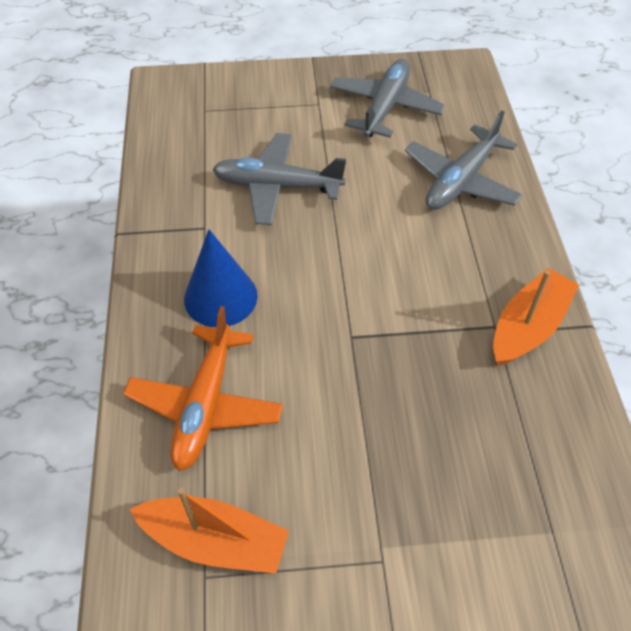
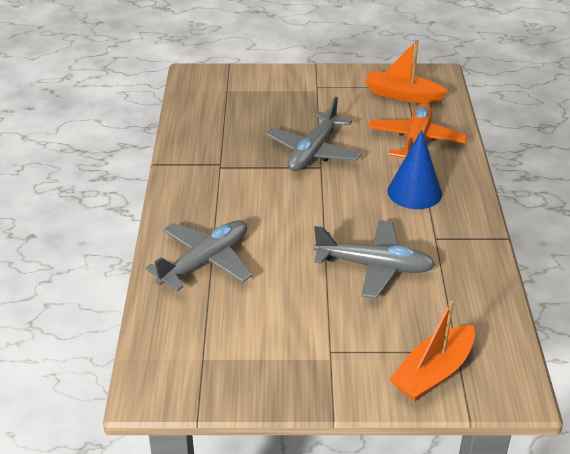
camera: 175 degrees left, 15 degrees down
(385, 107) = (257, 341): grey plane -> grey plane (313, 152)
(528, 326) = (197, 165): orange boat -> orange boat (433, 373)

